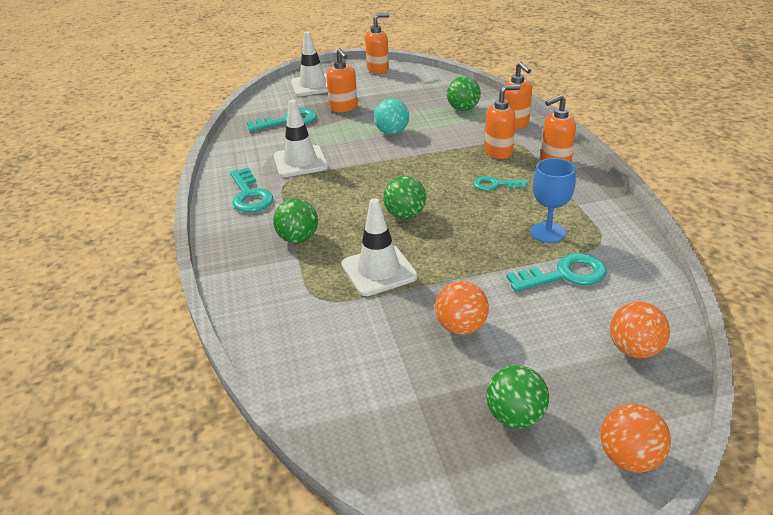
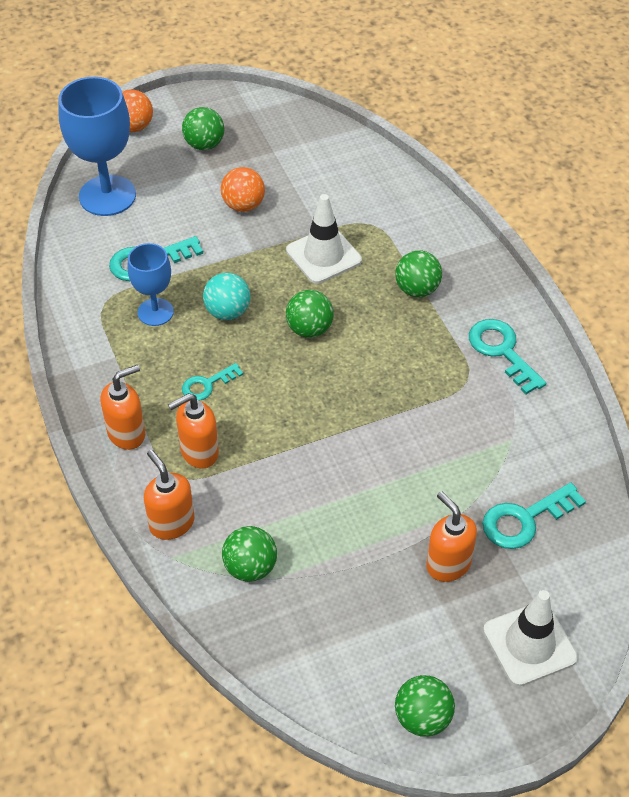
camera: 170 degrees right, 15 degrees up
(300, 162) = (465, 418): white traffic cone -> none
(378, 69) = (422, 718): orange soap dispenser -> green ball
(392, 132) = (354, 495): turquoise ball -> turquoise ball (227, 312)
(495, 185) = (207, 385): turquoise key -> turquoise key turned 150 degrees clockwise
(634, 349) = (107, 196): orange ball -> blue goblet

